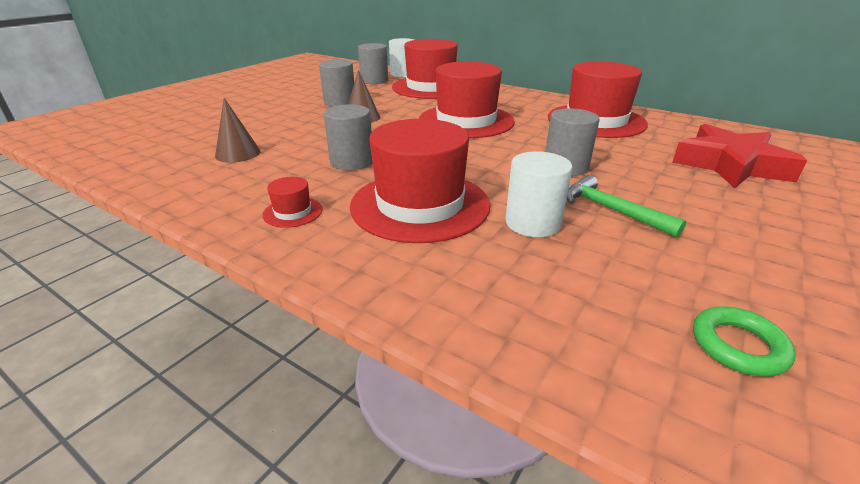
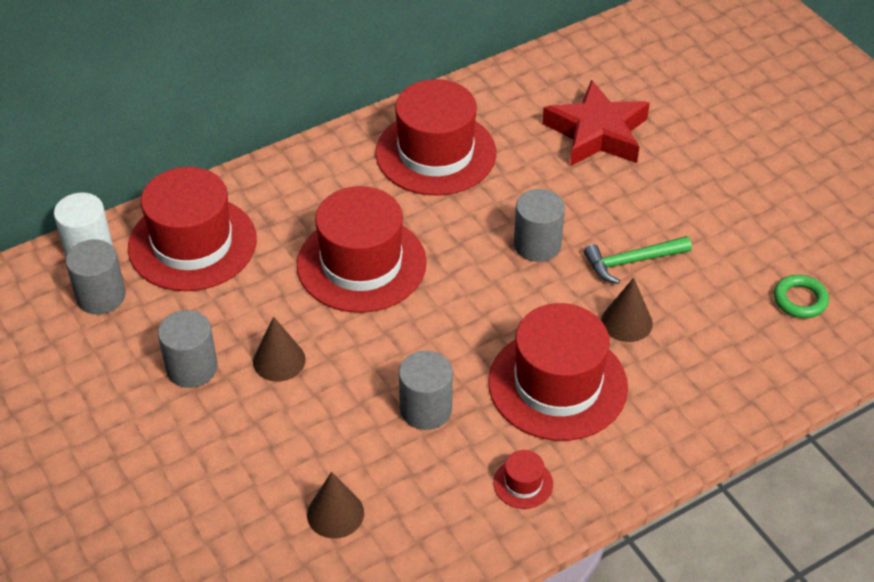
camera: 65 degrees left, 15 degrees up
(533, 223) = (626, 322): white cylinder -> brown cone

